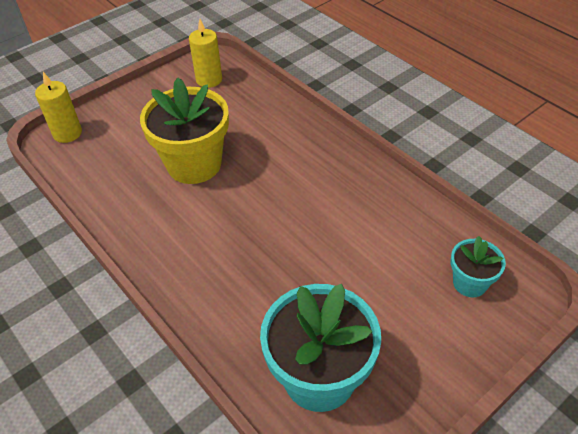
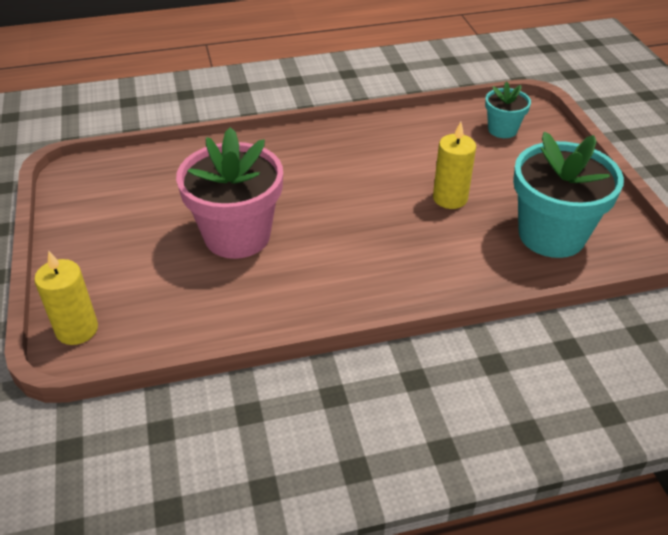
camera: 65 degrees left, 5 degrees down
(194, 164) = (237, 236): yellow flower pot -> pink flower pot
(209, 80) = (107, 187): yellow candle -> yellow candle (450, 198)

